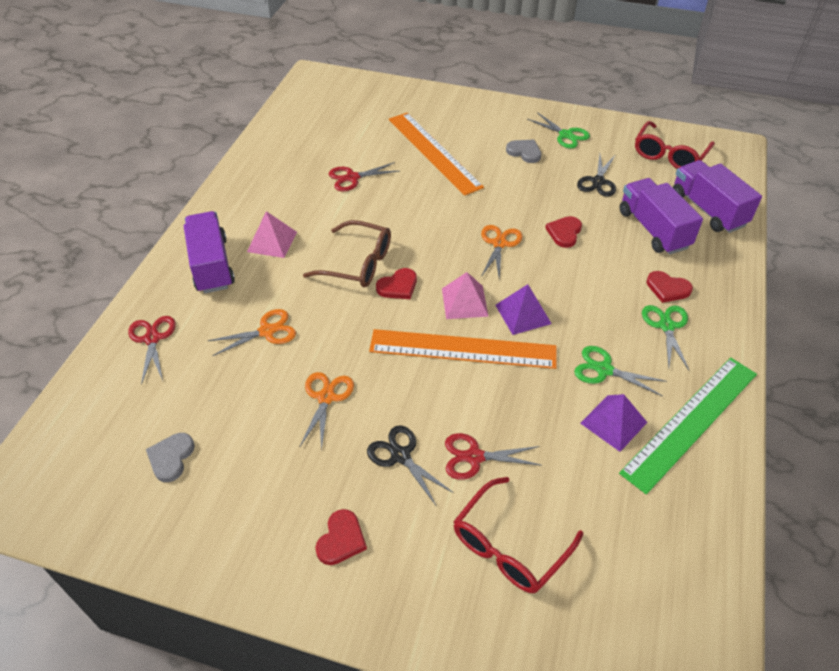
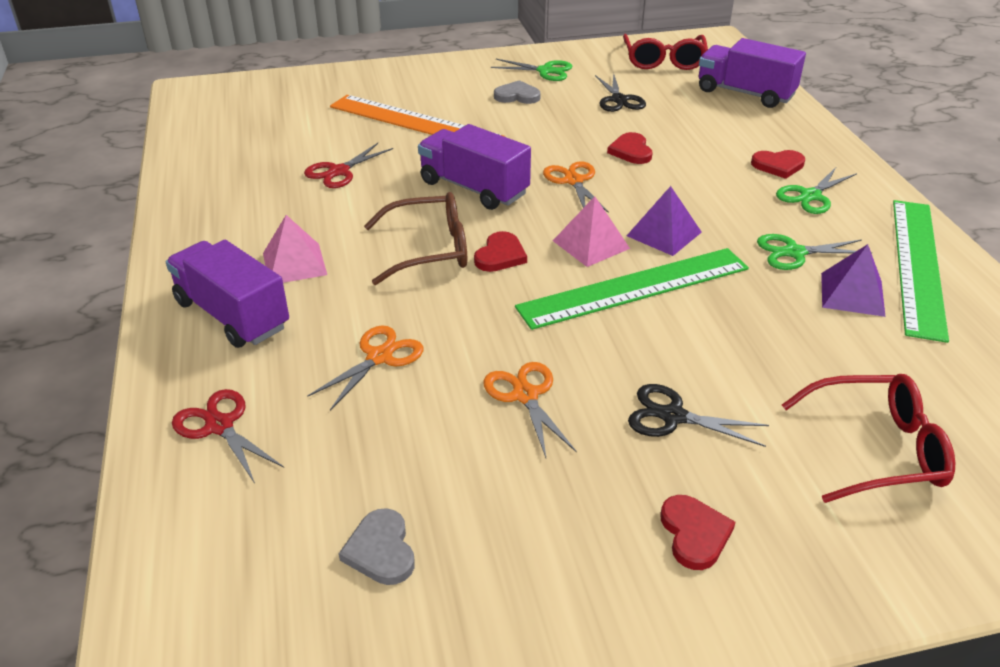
camera: 30 degrees left, 10 degrees down
(463, 349) = (634, 288): orange ruler -> green ruler
(474, 457) = (753, 382): red scissors -> none
(509, 546) = (877, 449): red glasses -> red glasses turned 105 degrees counterclockwise
(653, 229) = (713, 123): purple truck -> purple truck (474, 188)
(666, 326) = (810, 196): green scissors -> green scissors turned 105 degrees counterclockwise

